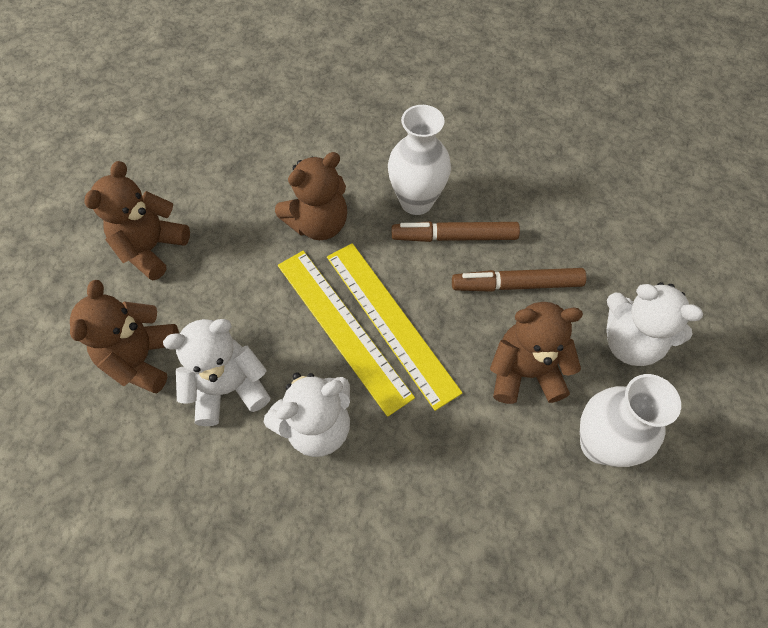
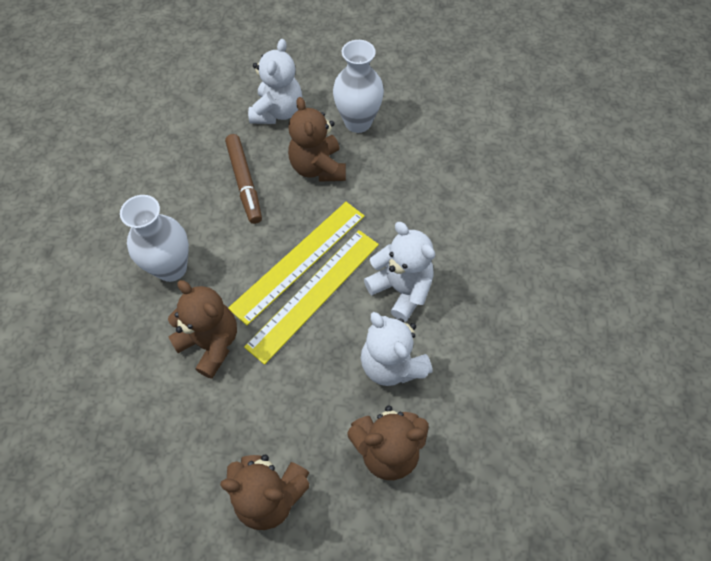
camera: 105 degrees left, 0 degrees up
(454, 237) = (206, 232): brown marker -> none

